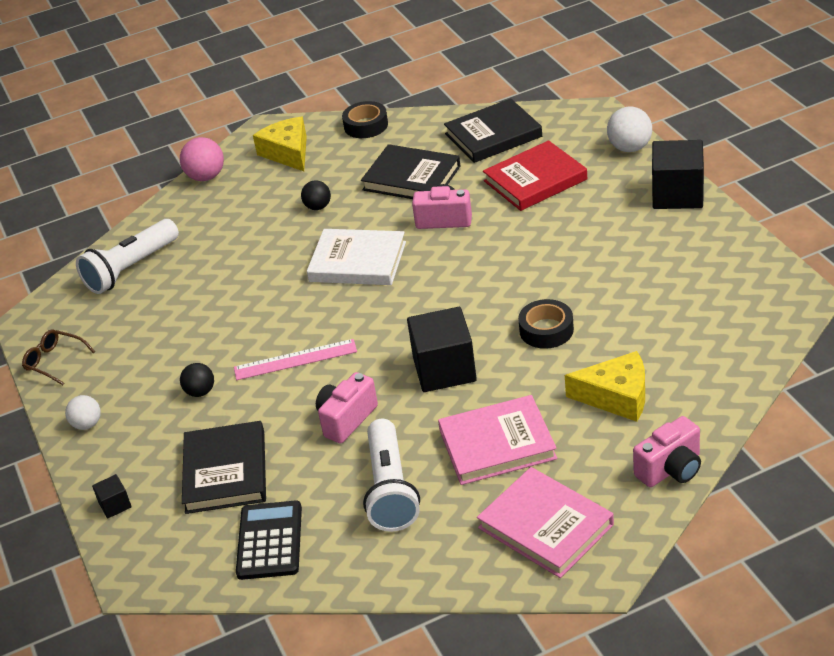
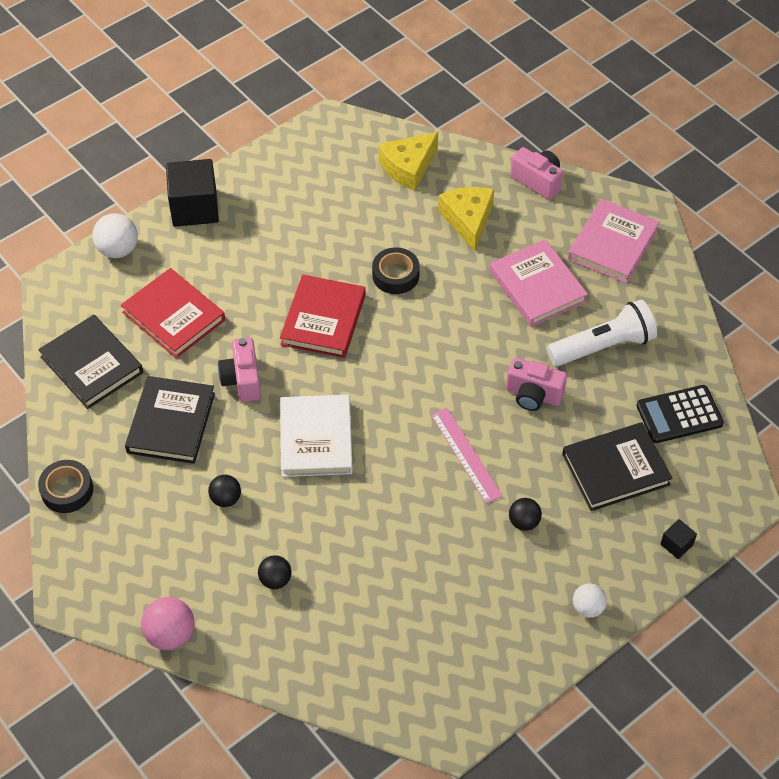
camera: 110 degrees left, 15 degrees up
(55, 361) = (508, 677): brown glasses -> none
(130, 268) = (349, 657): white flashlight -> none
(224, 232) = (275, 580): none -> black ball
(288, 152) = (121, 558): yellow cheese -> yellow cheese (408, 167)
(444, 369) = (457, 338): black cube -> none
(500, 274) = (323, 319): none -> red book

